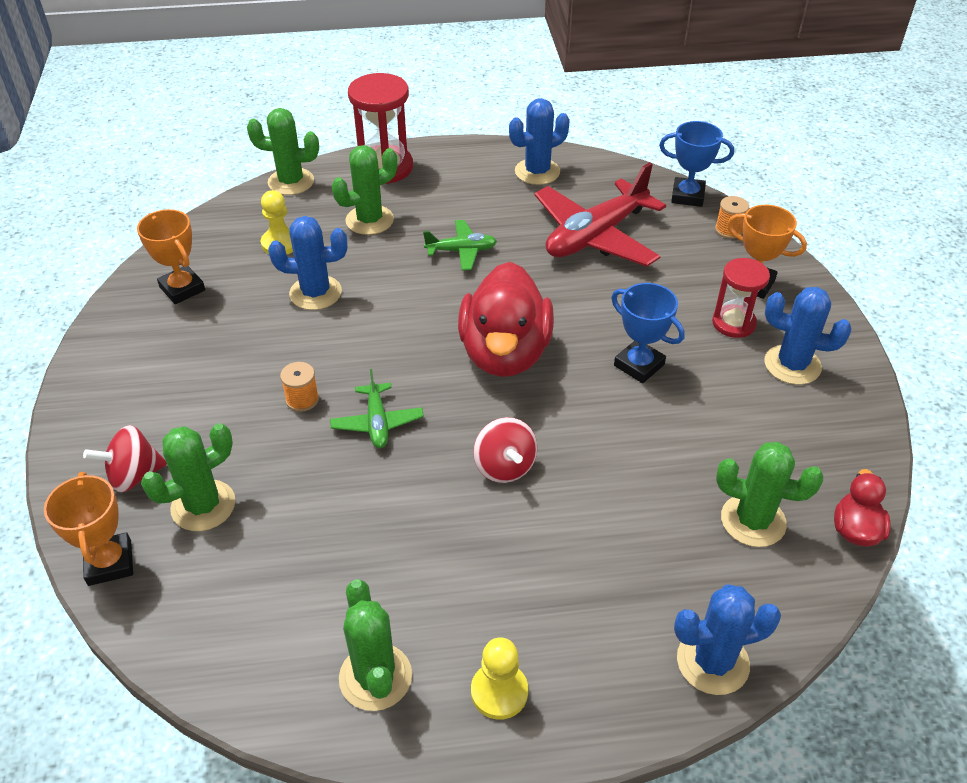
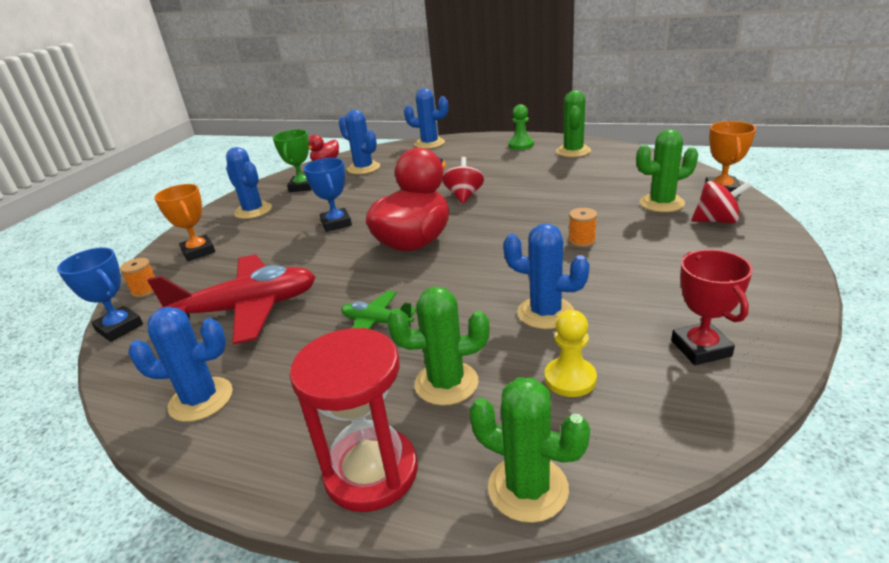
camera: 150 degrees left, 15 degrees down
(182, 289) = (701, 348): orange trophy -> red trophy
(377, 423) = (531, 222): green plane -> none
(499, 692) = (521, 145): yellow pawn -> green pawn
(733, 323) = (249, 233): red hourglass -> none
(753, 521) = (363, 168): green cactus -> blue cactus
(795, 438) = (302, 187): none -> green trophy

